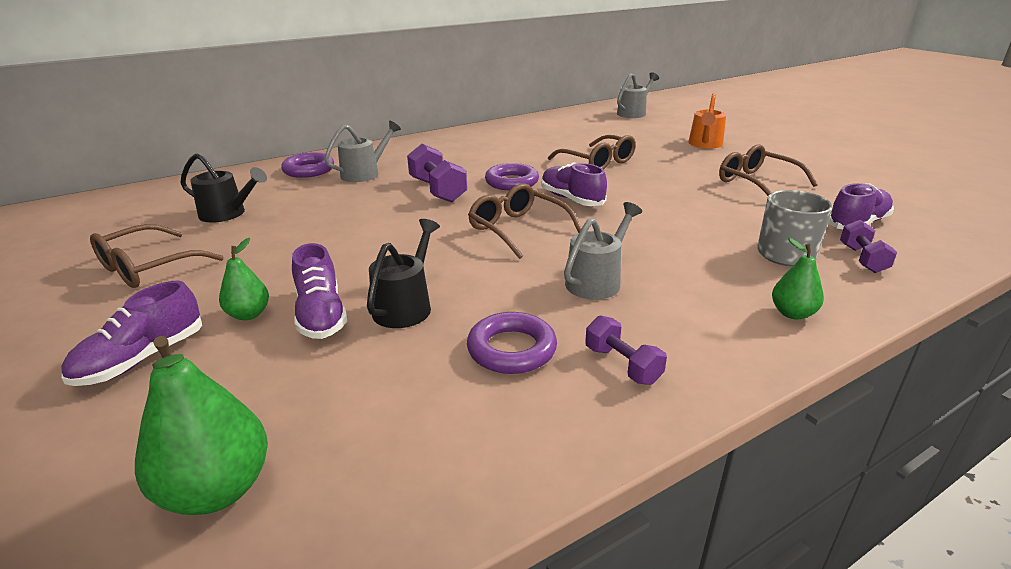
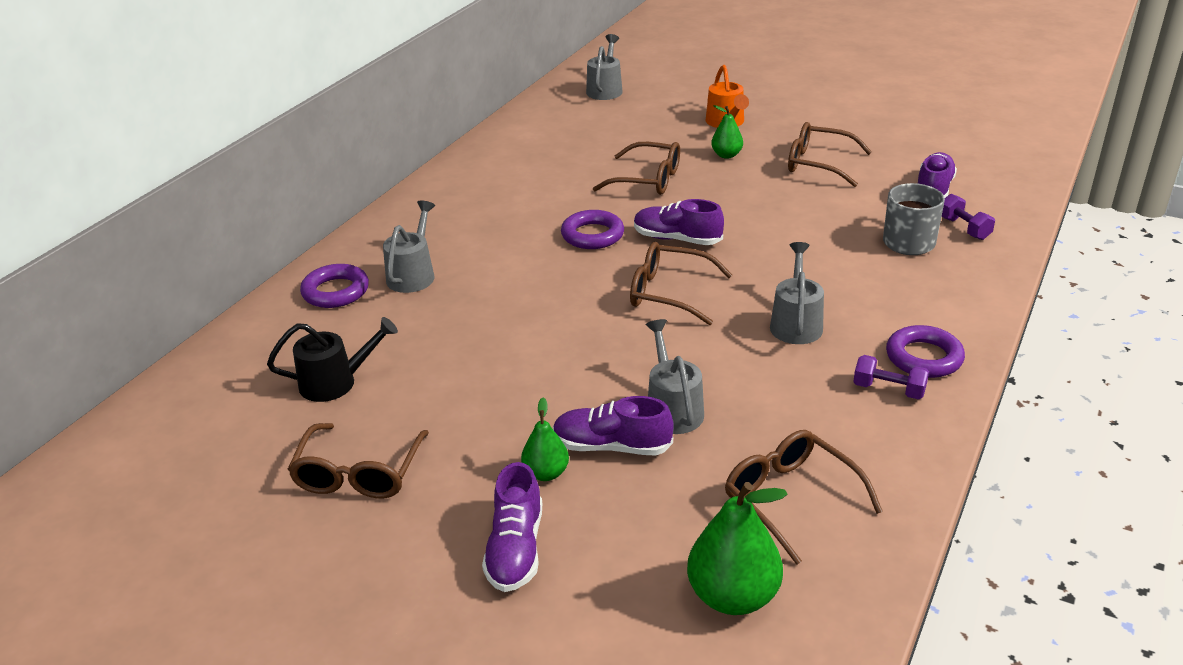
camera: 30 degrees left, 5 degrees up
(321, 315) = (612, 446): purple shoe -> purple shoe turned 150 degrees clockwise
(397, 423) = (790, 499): none -> brown glasses
(406, 306) = (672, 408): black watering can -> grey watering can
(437, 190) = (529, 271): purple dumbbell -> none
(511, 349) = (801, 410): purple ring -> purple ring (924, 357)
(792, 313) = (958, 300): green pear -> green pear (726, 155)

